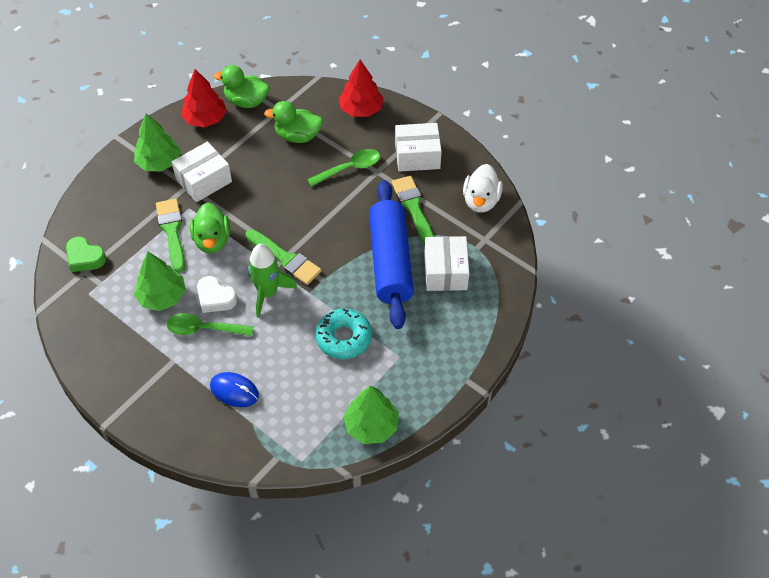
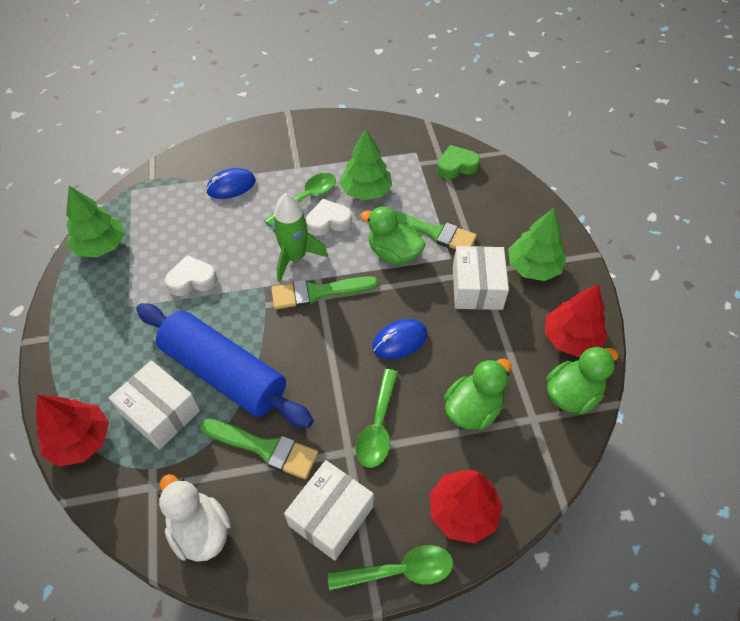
camera: 130 degrees right, 0 degrees up
(283, 194) = (399, 341): none -> blue mouse
(344, 338) = (192, 280): turquoise donut -> white heart
(414, 115) = (400, 571): none -> green spoon
(500, 295) = (80, 440): none -> red tree

